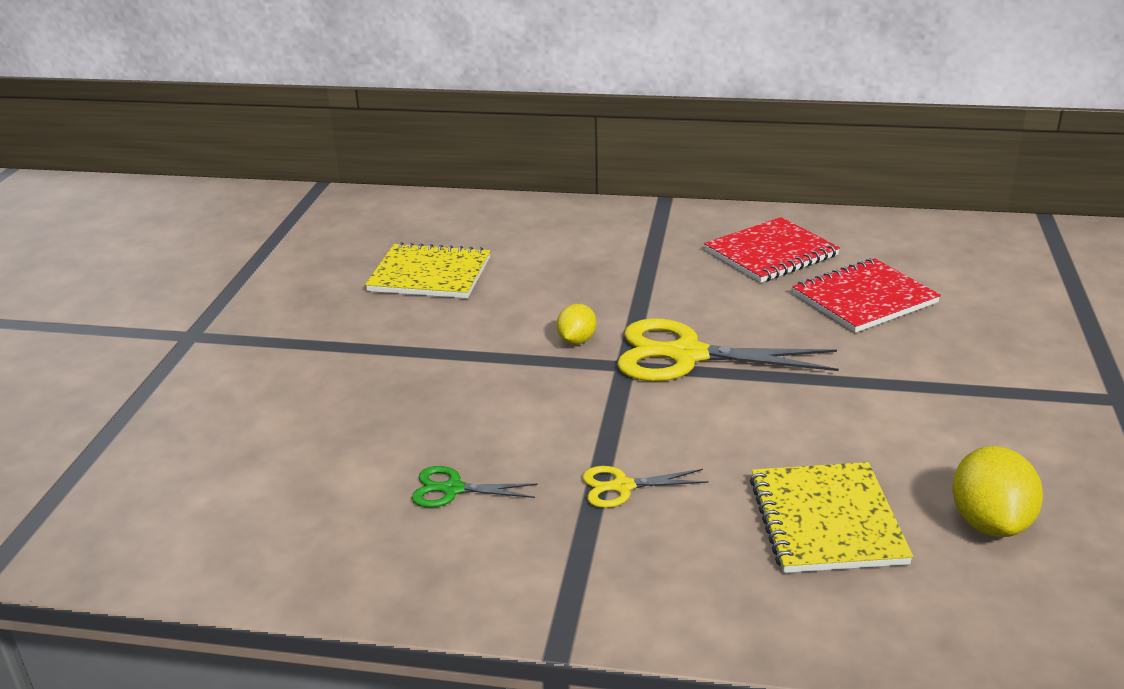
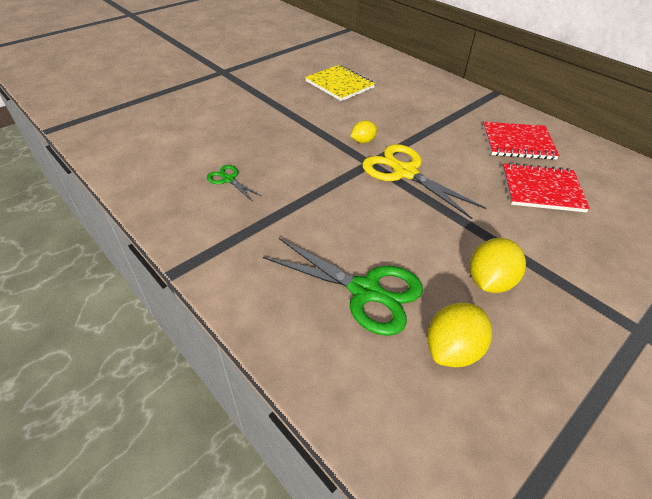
camera: 35 degrees right, 15 degrees up
(622, 487) = (294, 217): yellow scissors -> none
(827, 520) = (365, 291): yellow notebook -> green scissors
(937, 431) = (489, 281): none -> yellow lemon

